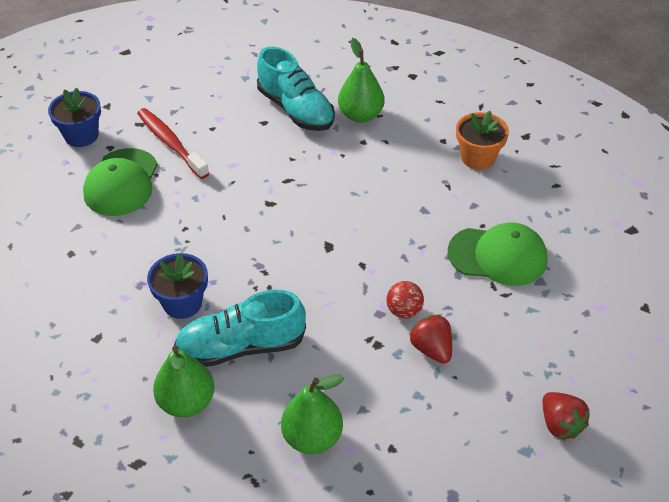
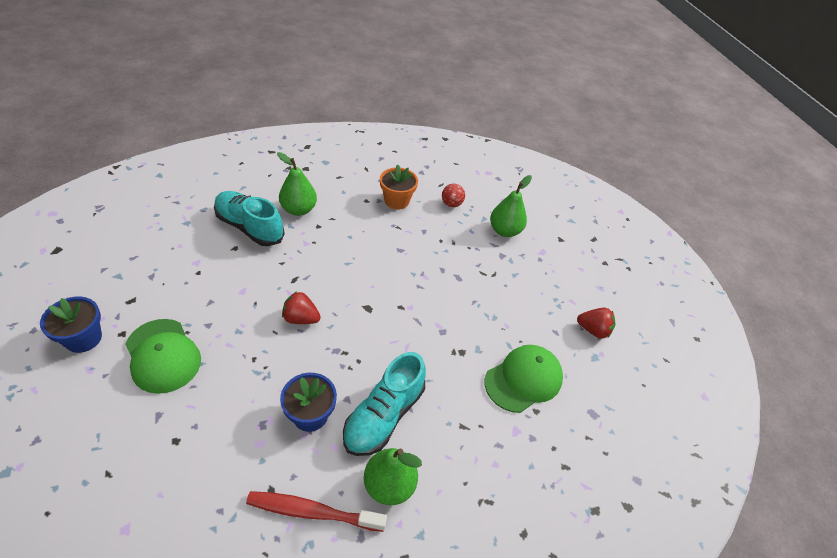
camera: 50 degrees left, 0 degrees up
(171, 143) = (175, 301): red toothbrush -> red toothbrush (312, 512)
(296, 109) = (249, 227): turquoise shoe -> turquoise shoe turned 150 degrees counterclockwise
(312, 437) = (489, 441): green pear -> green pear (504, 231)
(404, 311) = (454, 320): red ball -> red ball (451, 204)
(431, 349) = (492, 333): red strawberry -> red strawberry (301, 318)
(498, 256) = (467, 254): green cap -> green cap (523, 379)

